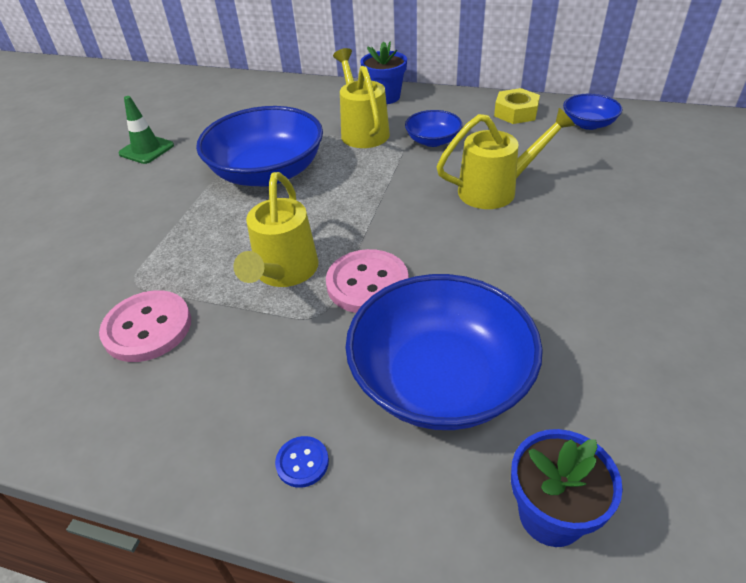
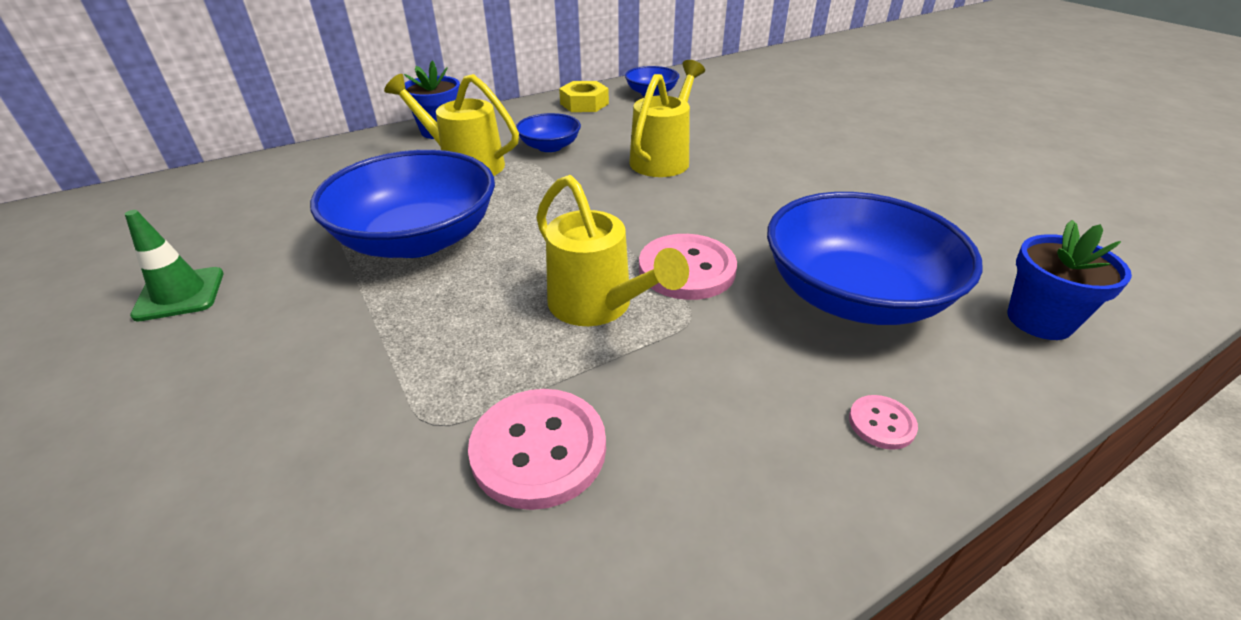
camera: 50 degrees left, 5 degrees down
(302, 462) = (881, 423): blue button -> pink button

